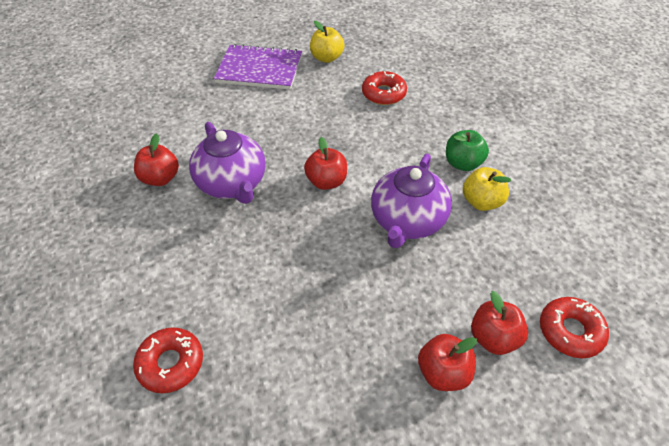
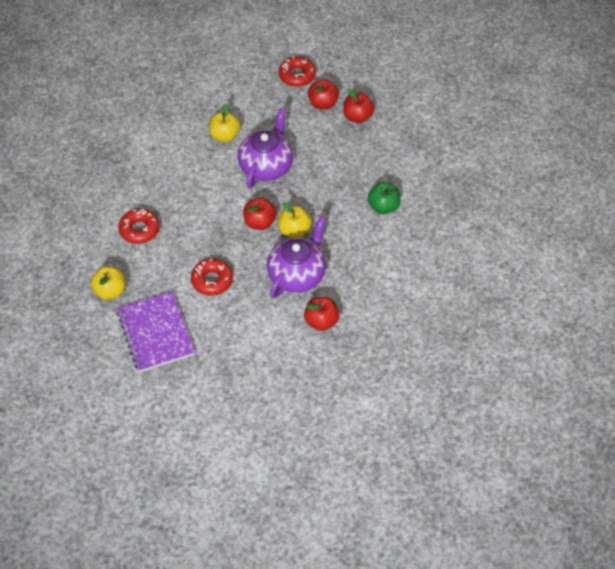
camera: 120 degrees left, 5 degrees up
(171, 363) = (437, 228): red donut -> red donut (212, 280)
(292, 206) = (294, 230): none -> yellow apple
(407, 221) = (266, 166): purple teapot -> purple teapot turned 60 degrees counterclockwise
(463, 163) = (193, 156): green apple -> green apple (383, 207)

